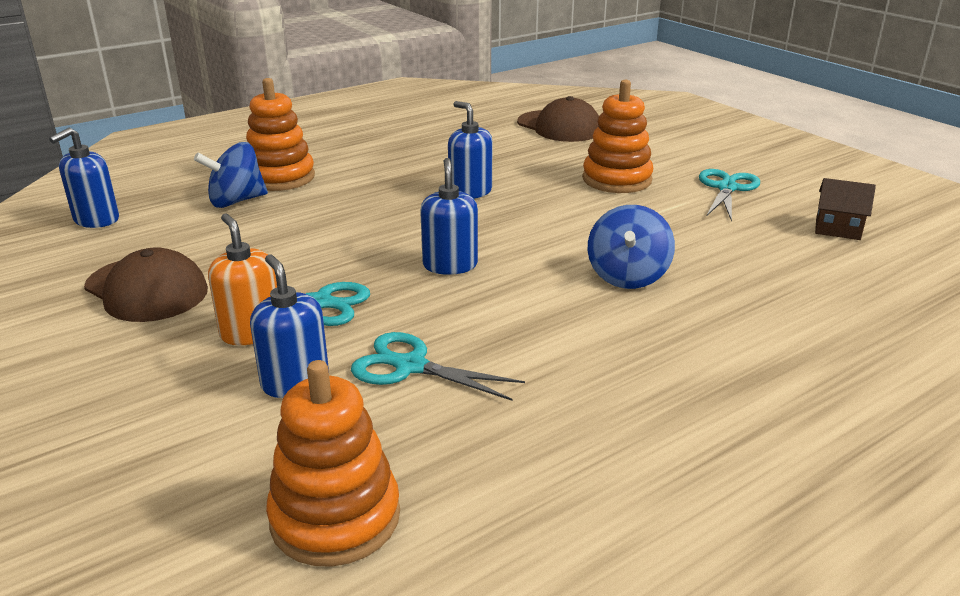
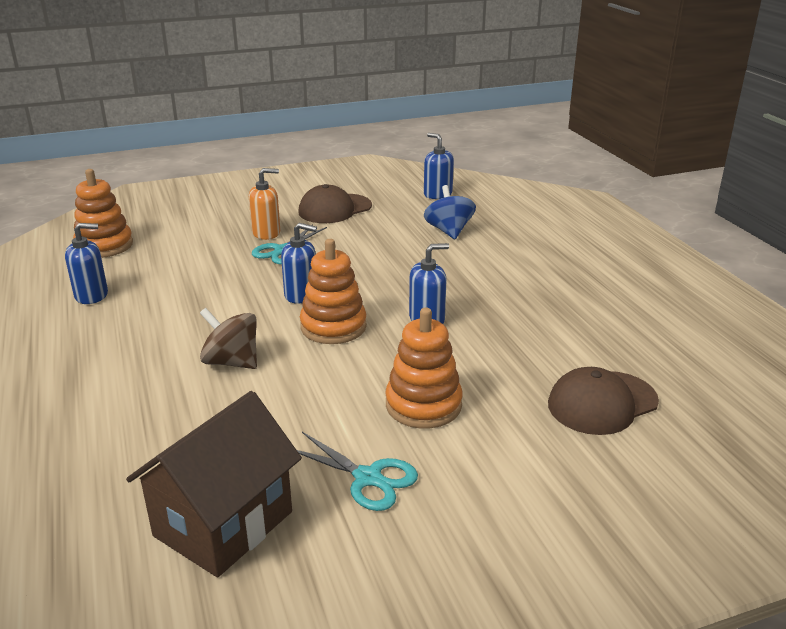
camera: 105 degrees right, 0 degrees up
(280, 177) = (489, 246): orange stacking toy -> orange stacking toy (333, 327)
(295, 382) = (209, 242): blue soap dispenser -> blue soap dispenser (92, 295)
(411, 366) = (194, 270): turquoise scissors -> none
(627, 276) = (231, 362): blue spinning top -> brown spinning top
(837, 229) = (223, 523): brown house -> brown house, size x2.11

